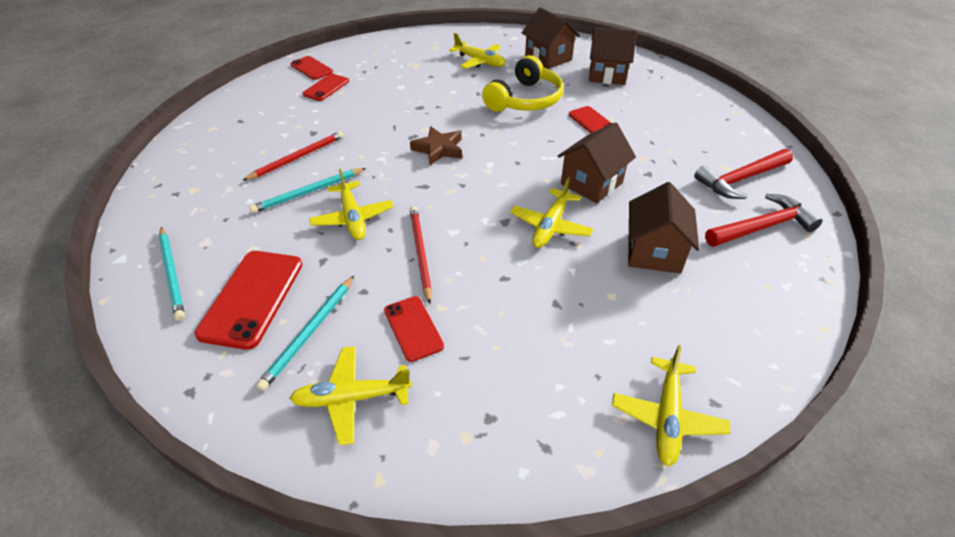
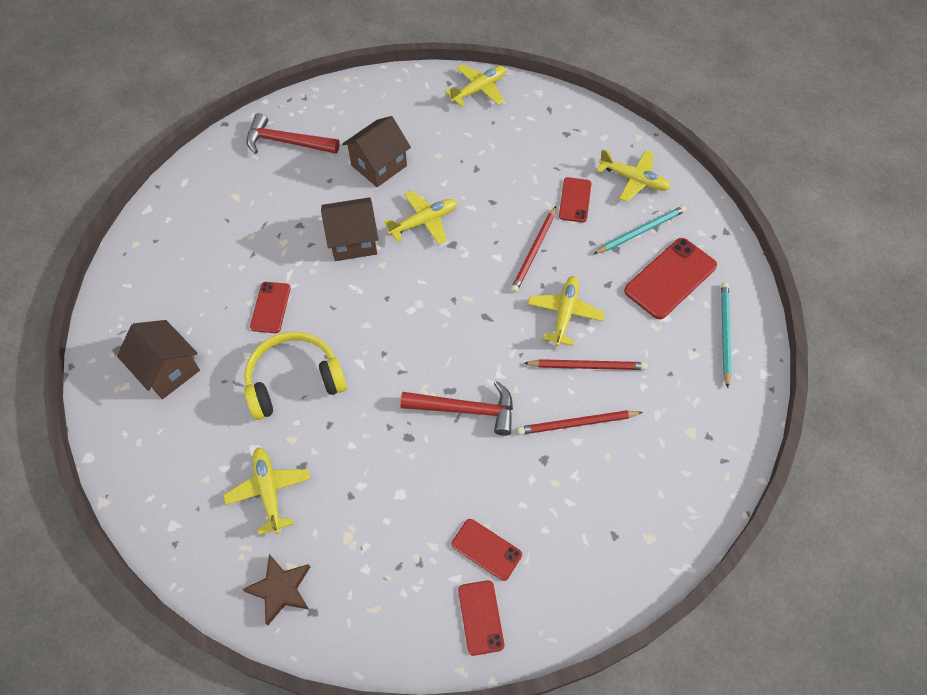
camera: 145 degrees left, 15 degrees up
(308, 192) = (587, 366): turquoise pencil -> red pencil
(326, 88) = (486, 549): red phone -> red phone turned 60 degrees clockwise
(439, 149) = (439, 356): brown star -> brown star (280, 589)
(548, 58) = (188, 445): brown house -> none
(741, 179) = (242, 181): red hammer -> red hammer (465, 410)

